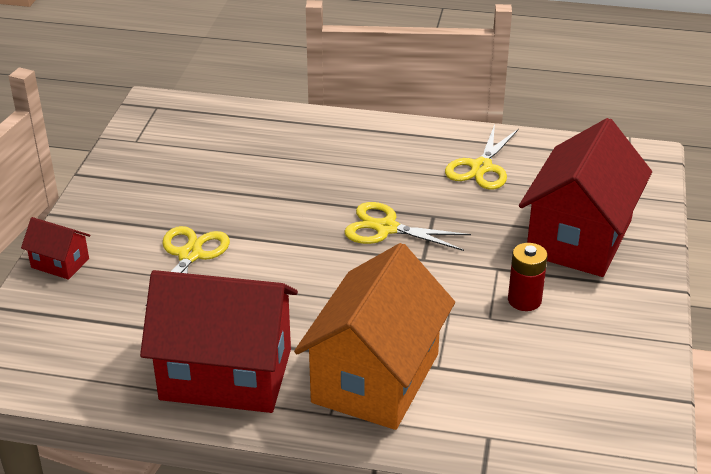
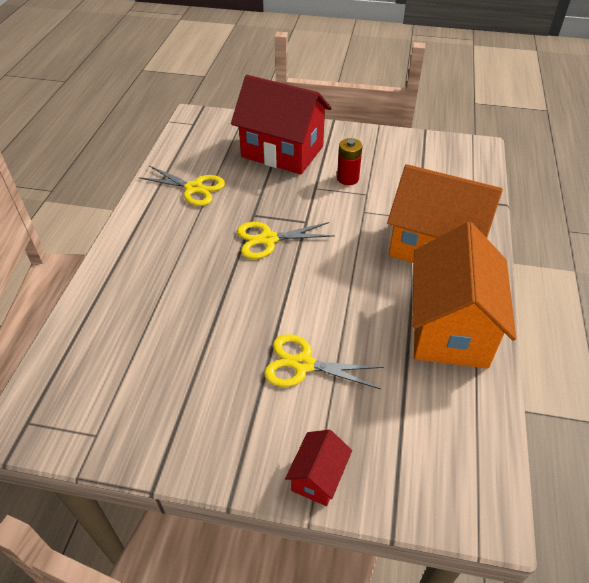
camera: 90 degrees left, 10 degrees up
(226, 374) = (450, 328): red house -> orange house
(386, 228) = (268, 239): yellow scissors -> yellow scissors turned 60 degrees clockwise

